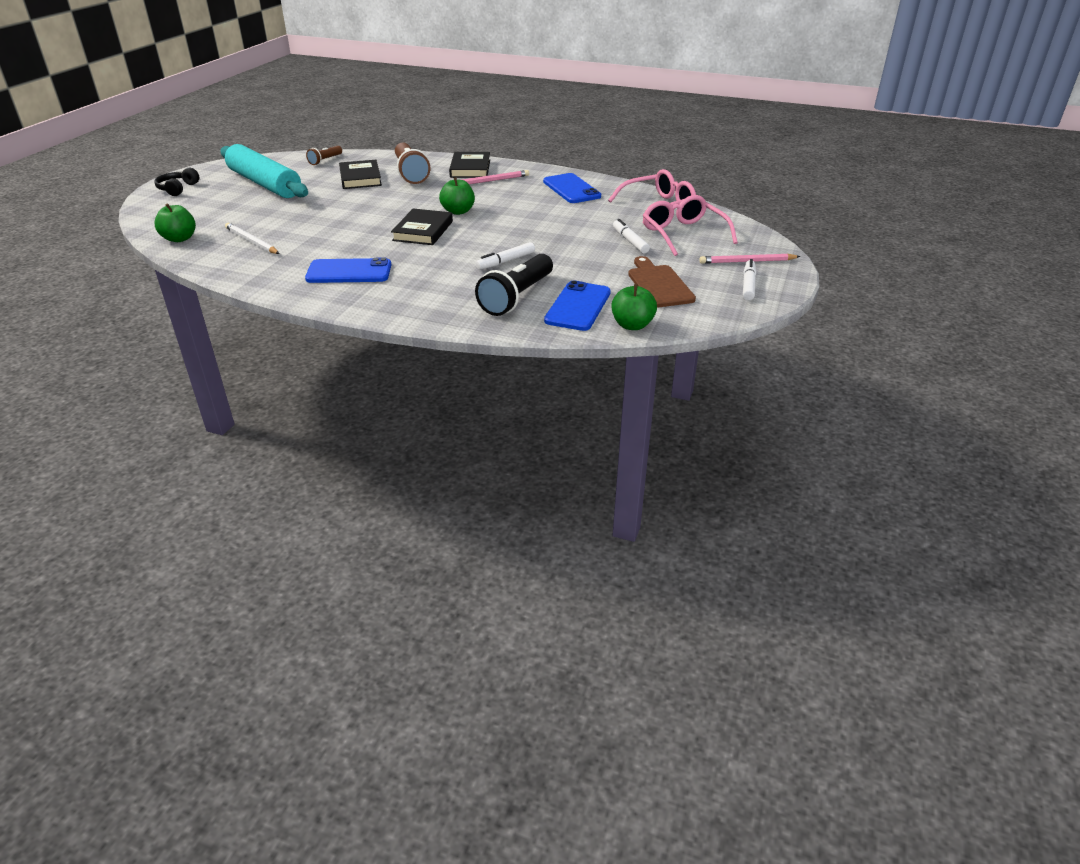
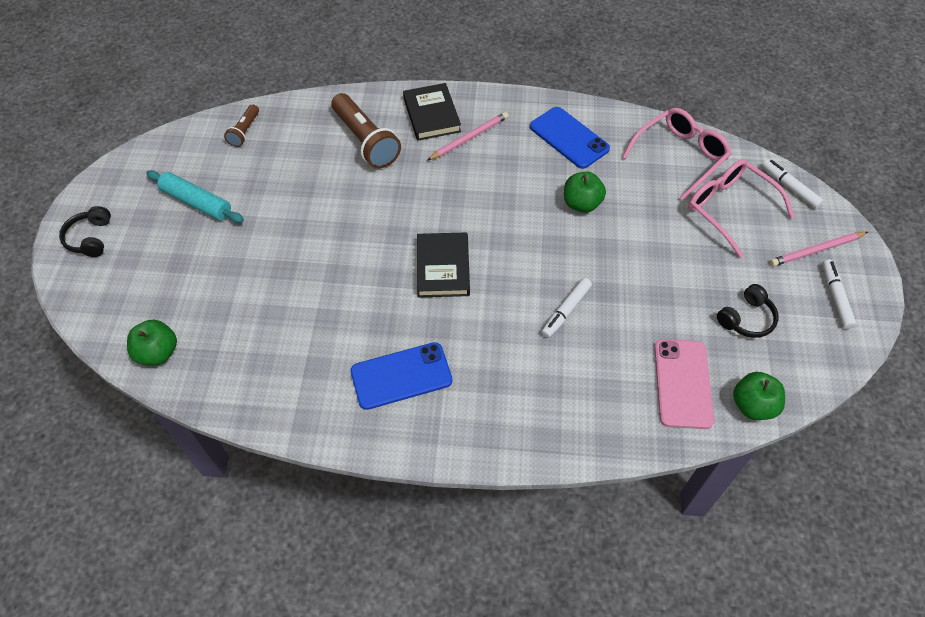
camera: 15 degrees left, 20 degrees up
(251, 241) = (251, 338): white pencil -> none
(264, 184) = (197, 202): turquoise rolling pin -> turquoise rolling pin, size x0.59
(360, 178) = (310, 164): black book -> none
(458, 211) = (463, 215): green apple -> green apple (581, 204)
(517, 297) = (611, 381): black flashlight -> none
(578, 306) = (682, 383): blue phone -> pink phone
(630, 241) = (680, 237): white marker -> white marker (789, 187)
(659, 284) = (746, 319): brown cutting board -> black headphones

